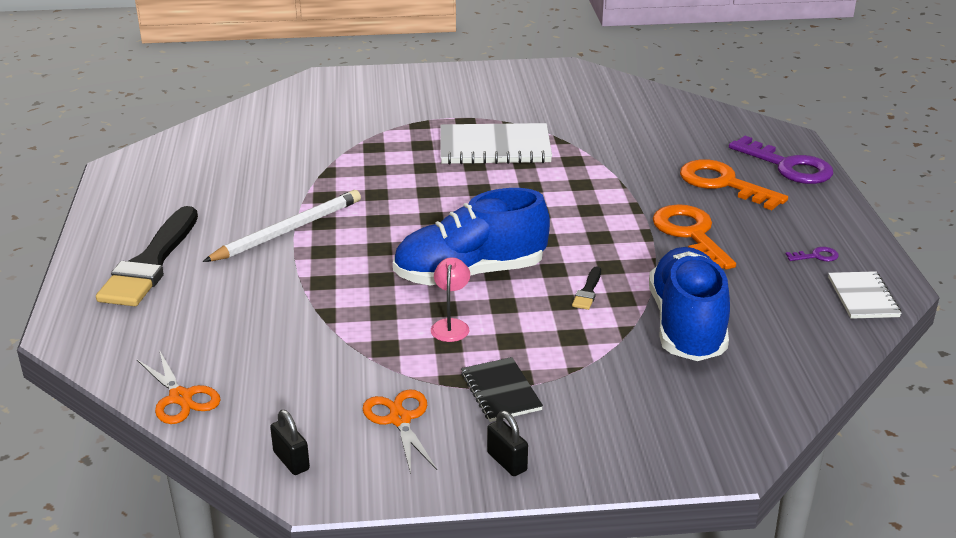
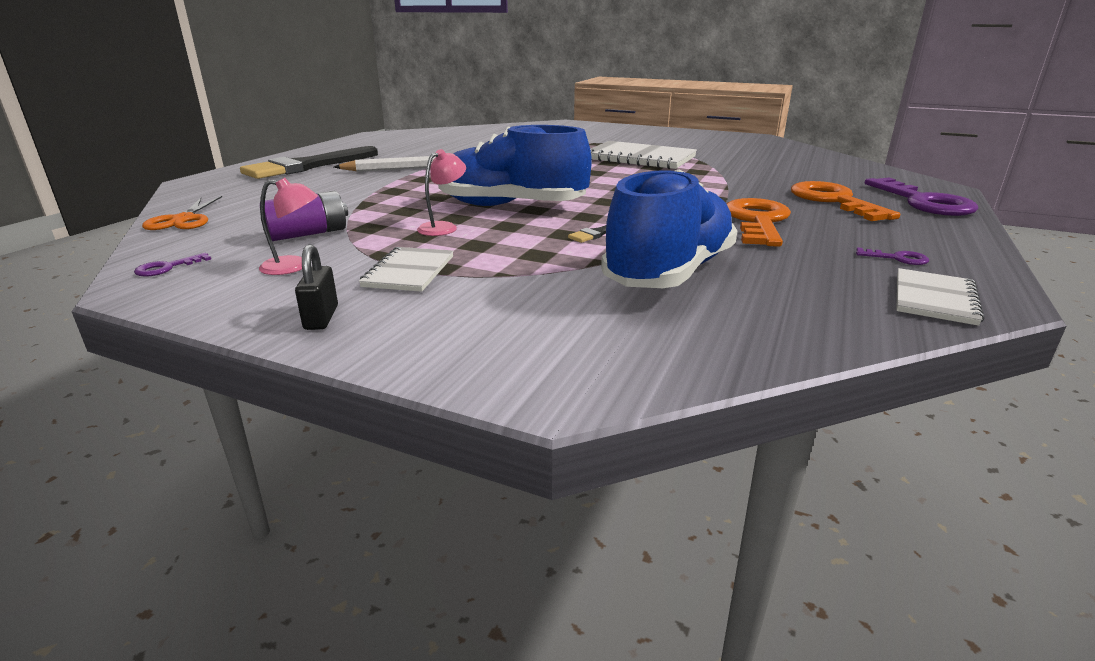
camera: 30 degrees right, 5 degrees down
(291, 461) = (167, 268): black padlock -> purple key
(343, 375) = (308, 234): none -> purple battery
(400, 419) = (294, 266): orange scissors -> pink lamp
(501, 391) = (409, 271): black notebook -> white notebook

